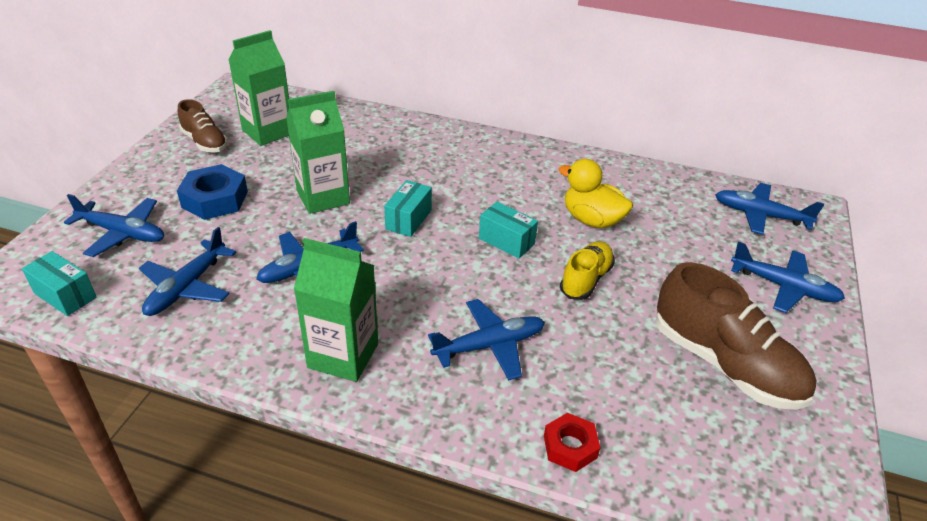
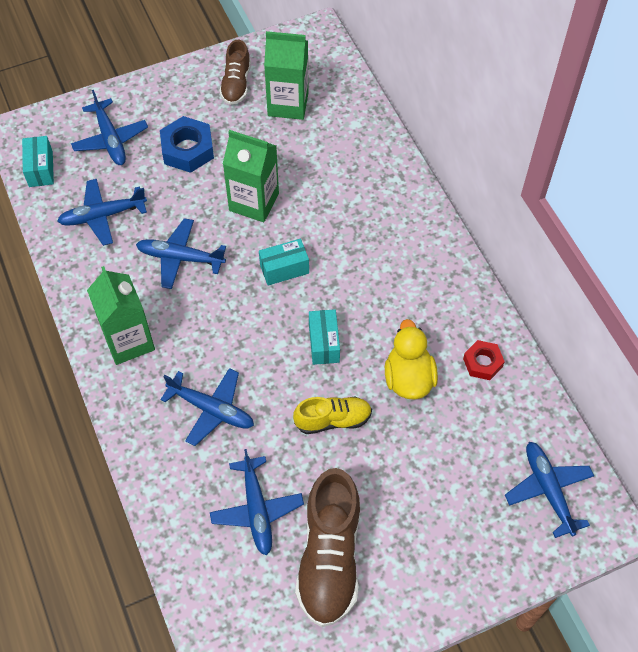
camera: 50 degrees right, 20 degrees up
(570, 446) = (171, 510): red nut -> red nut (482, 362)
(783, 287) = (461, 553): blue plane -> blue plane (257, 509)

